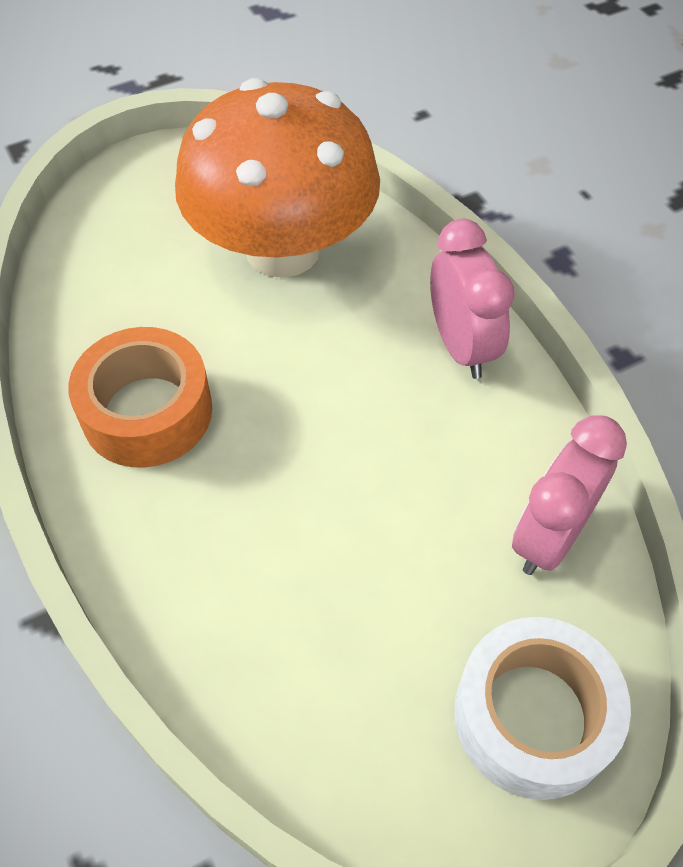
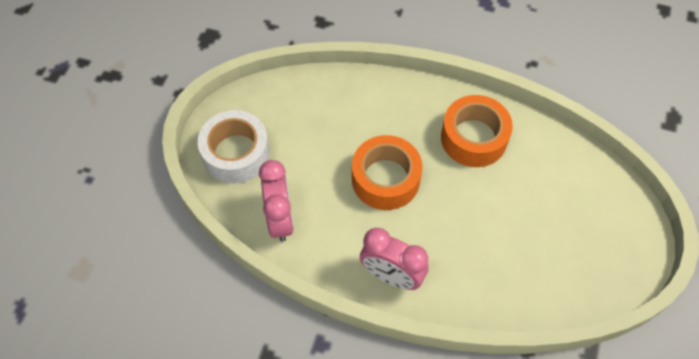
camera: 135 degrees right, 5 degrees up
(282, 249) = (521, 256): orange mushroom -> none
(334, 462) = (385, 179): none -> orange tape

